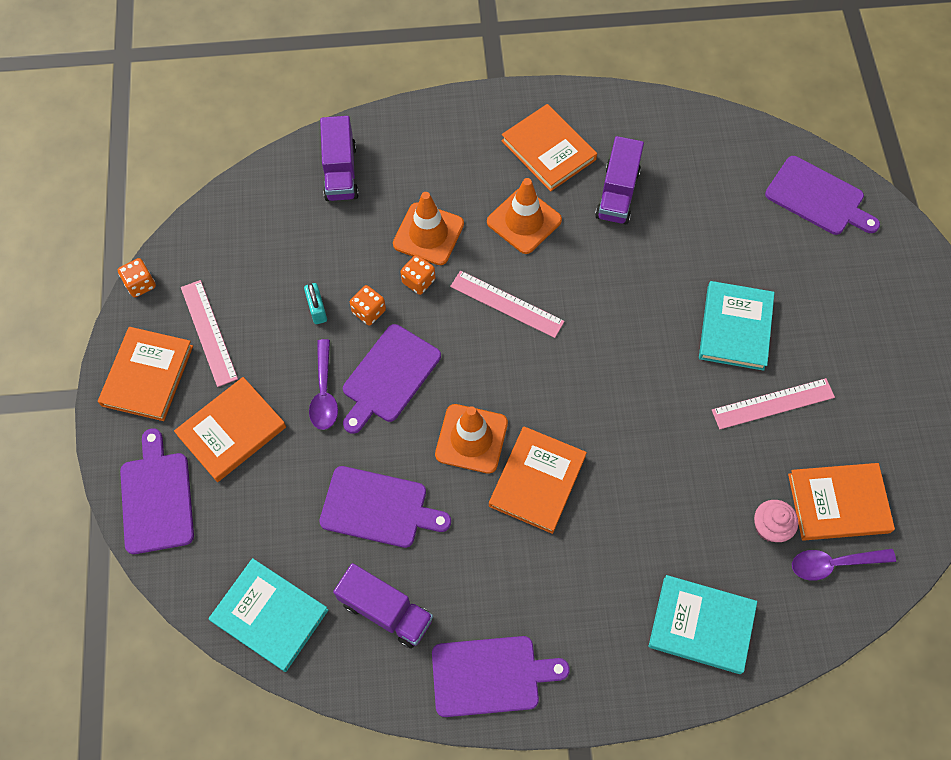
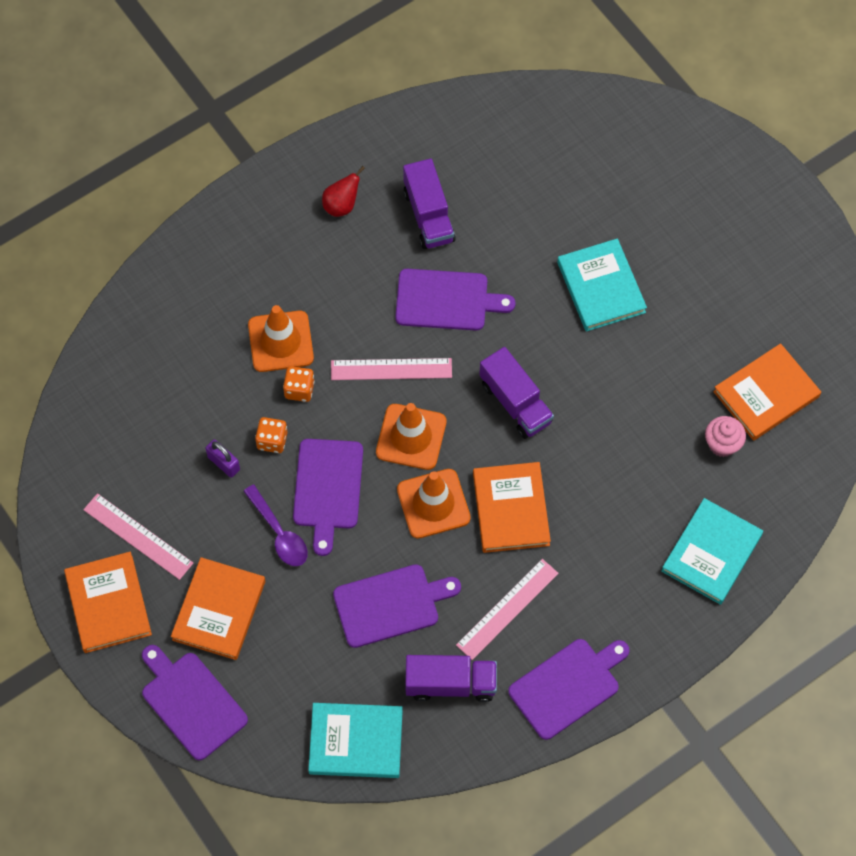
camera: 30 degrees left, 0 degrees up
(140, 284) = (43, 527): orange dice -> none
(317, 309) = (223, 463): turquoise padlock -> purple padlock
(340, 172) = (160, 324): purple truck -> purple truck (515, 403)
(524, 221) = (360, 284): orange traffic cone -> orange traffic cone (411, 437)
(548, 150) = (341, 205): orange book -> red pear
(701, 625) = (711, 553): turquoise book -> turquoise book turned 45 degrees counterclockwise
(773, 404) = (669, 338): pink ruler -> pink ruler (507, 609)
(818, 197) = (607, 130): purple cutting board -> purple cutting board (446, 300)
(833, 564) = (788, 446): purple spoon -> none

